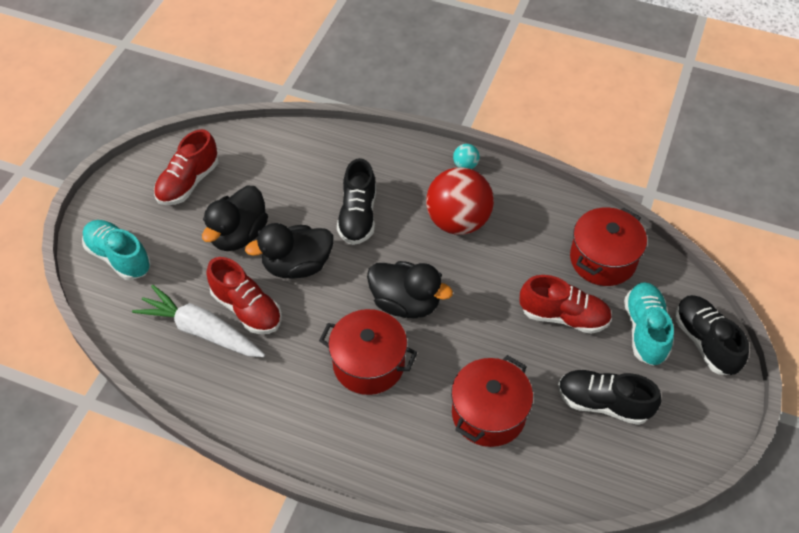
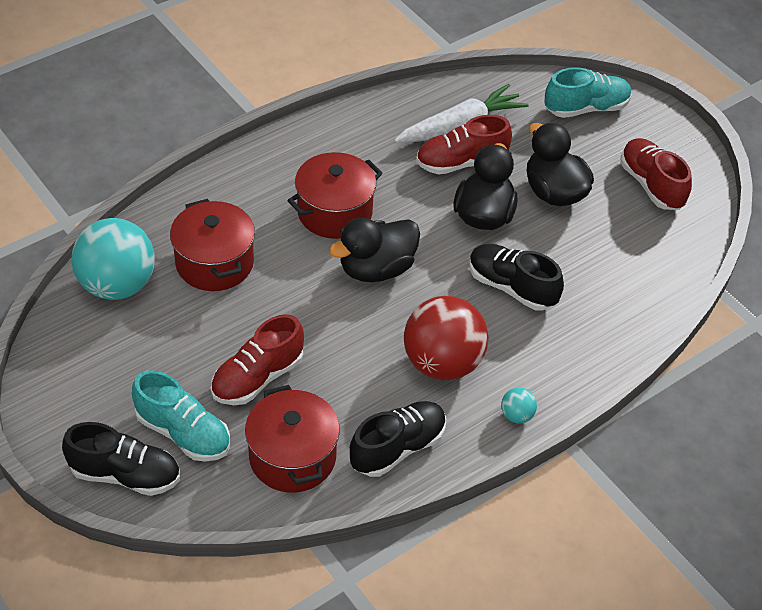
camera: 120 degrees right, 5 degrees down
(568, 468) = (117, 285): none -> turquoise ball
(603, 403) = (146, 347): black shoe -> black shoe (398, 448)

